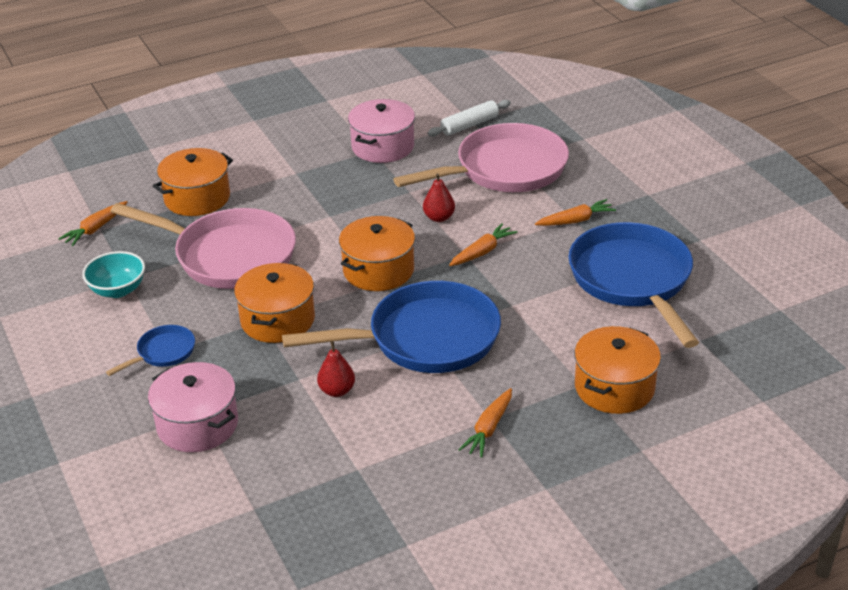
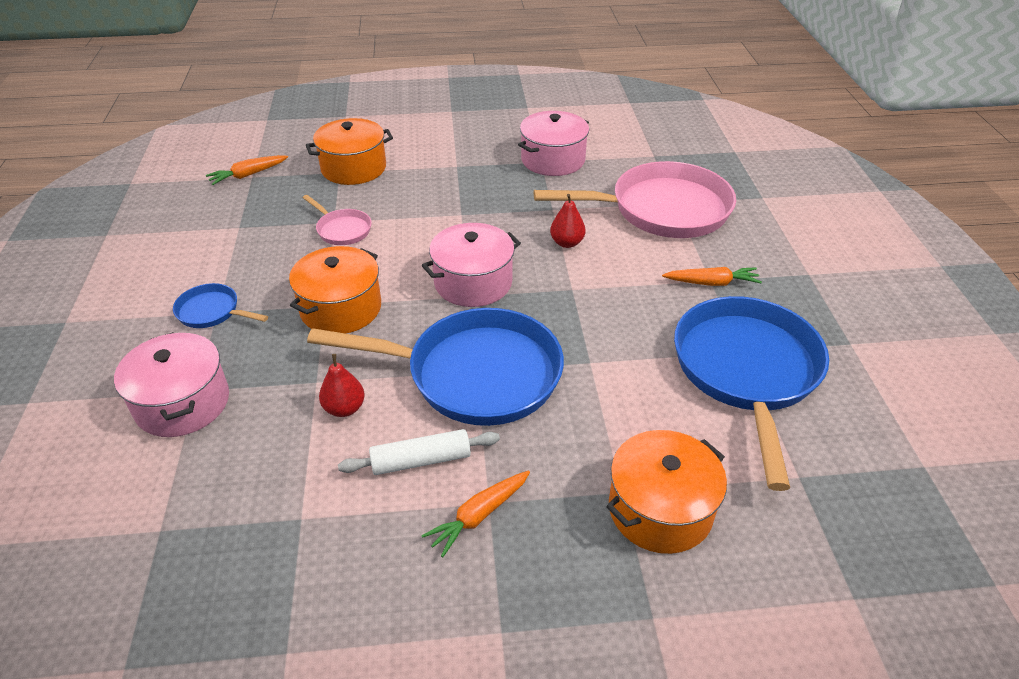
camera: 20 degrees right, 5 degrees up
(118, 290) = (222, 237): turquoise bowl -> none
(163, 352) = (212, 312): blue pan -> blue pan turned 135 degrees counterclockwise
(229, 256) = (342, 229): pink pan -> pink pan, size x0.45
(378, 270) = (473, 283): orange pot -> pink pot
(469, 125) = (649, 158): white rolling pin -> white rolling pin (421, 460)
(482, 252) = (591, 291): orange carrot -> none

